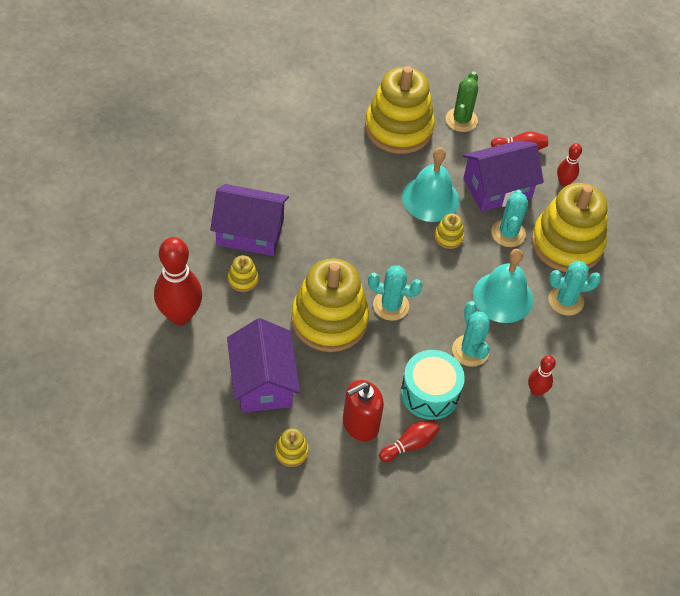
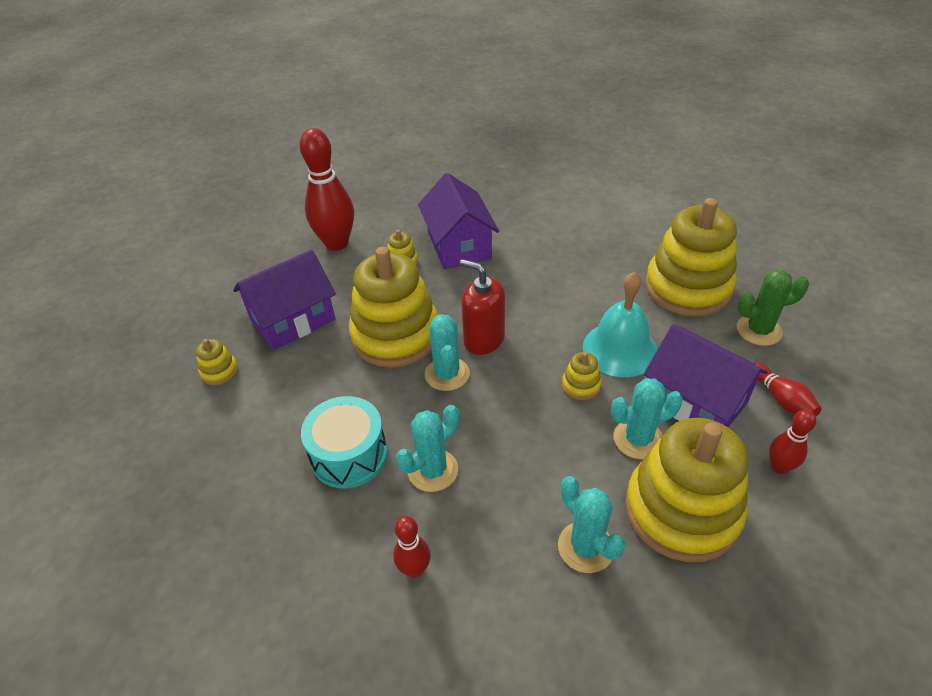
camera: 70 degrees right, 10 degrees down
(360, 424) = (277, 410): red soap dispenser -> red soap dispenser (484, 339)
(409, 444) = (268, 464): red bowling pin -> none
(503, 297) = (536, 472): turquoise bell -> none

